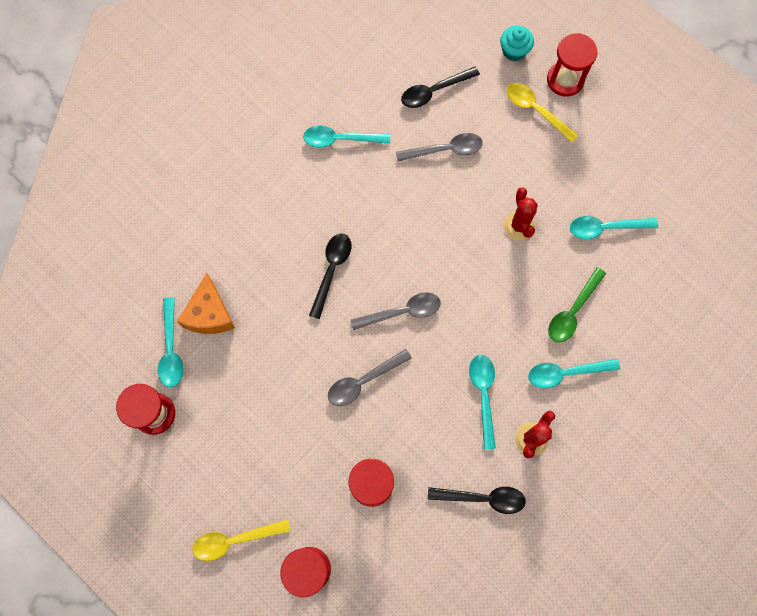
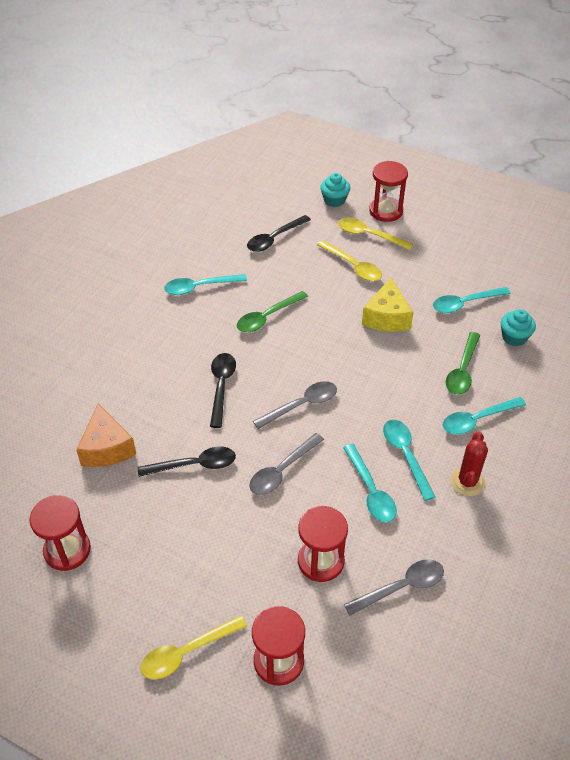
camera: 15 degrees left, 25 degrees down
(171, 349) = (73, 487): turquoise spoon -> turquoise spoon (371, 491)
(398, 195) = (267, 317): none -> green spoon
(445, 150) = (299, 276): grey spoon -> grey spoon (401, 587)
(483, 498) = (440, 545): black spoon -> black spoon (194, 465)
(505, 149) = (353, 266): none -> yellow spoon
(519, 225) = (387, 317): red cactus -> yellow cheese
(640, 284) = (514, 337): none -> turquoise cupcake

